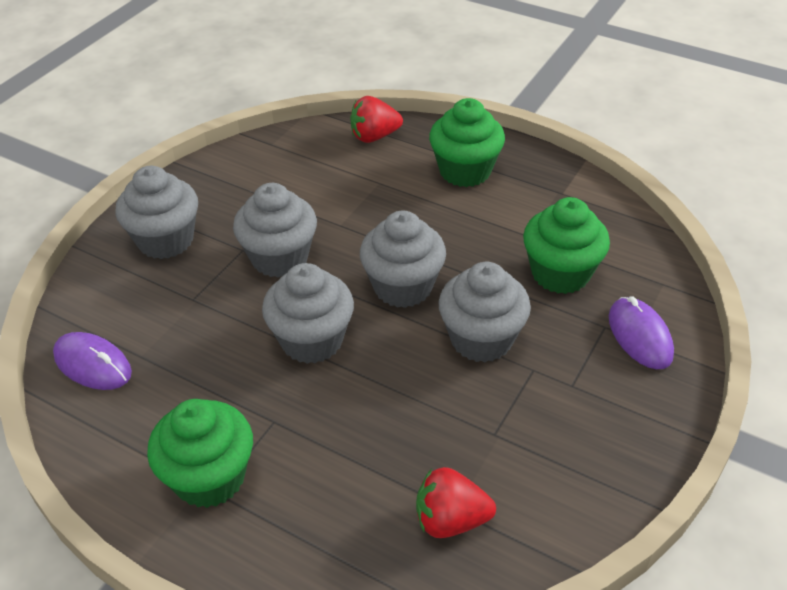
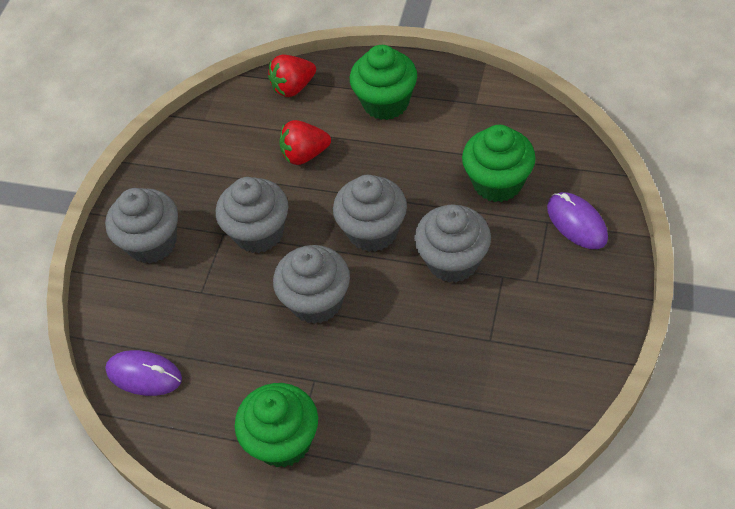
camera: 10 degrees left, 10 degrees up
(450, 520) = (480, 419): red strawberry -> red strawberry (305, 155)

